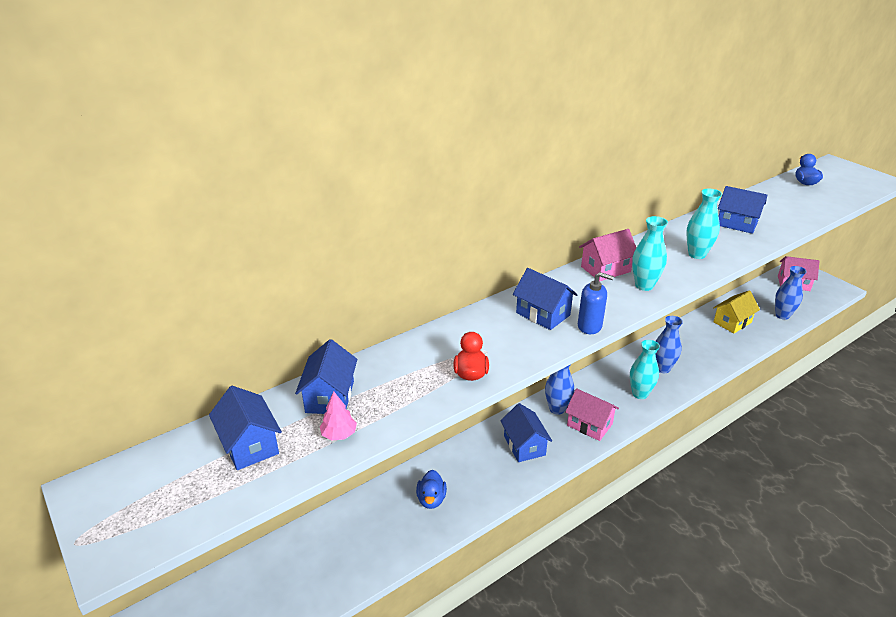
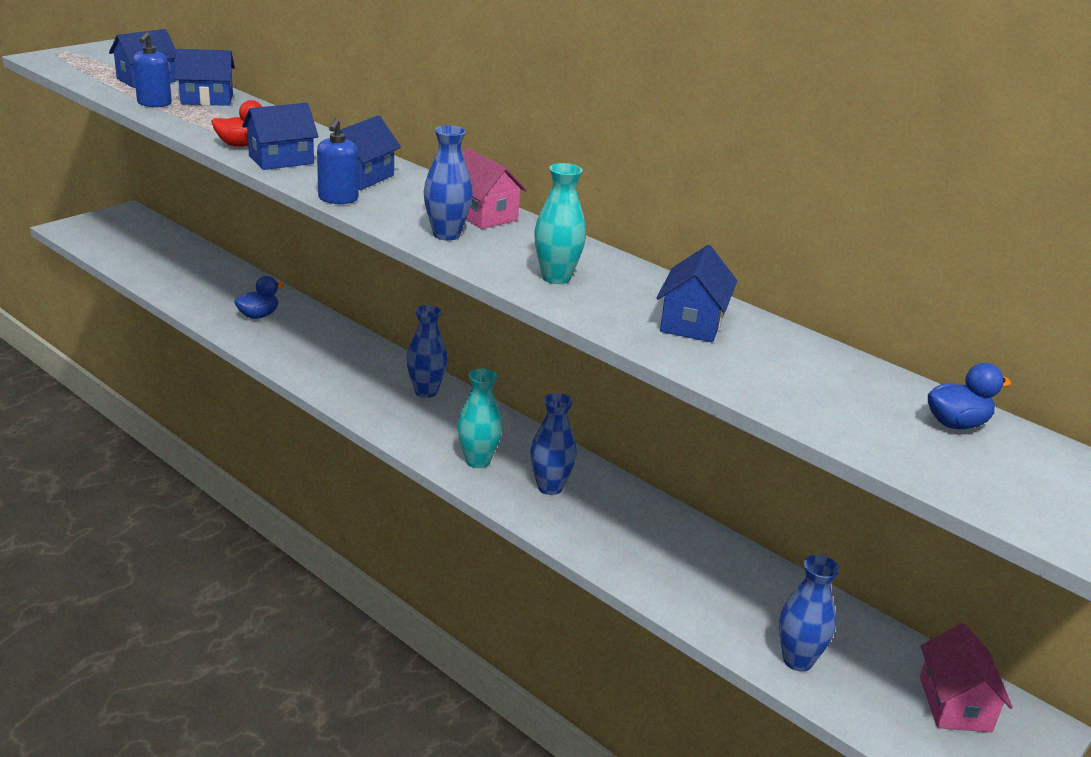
camera: 75 degrees right, 5 degrees down
(339, 434) = (154, 103): pink tree -> blue soap dispenser
(431, 499) = (258, 315): blue duck -> blue duck turned 150 degrees clockwise
(524, 445) = (350, 368): blue house -> blue house (281, 160)
(589, 425) = (398, 415): pink house -> none
(644, 285) = (446, 235): turquoise vase -> blue vase
(732, 322) = (731, 583): yellow house -> none

